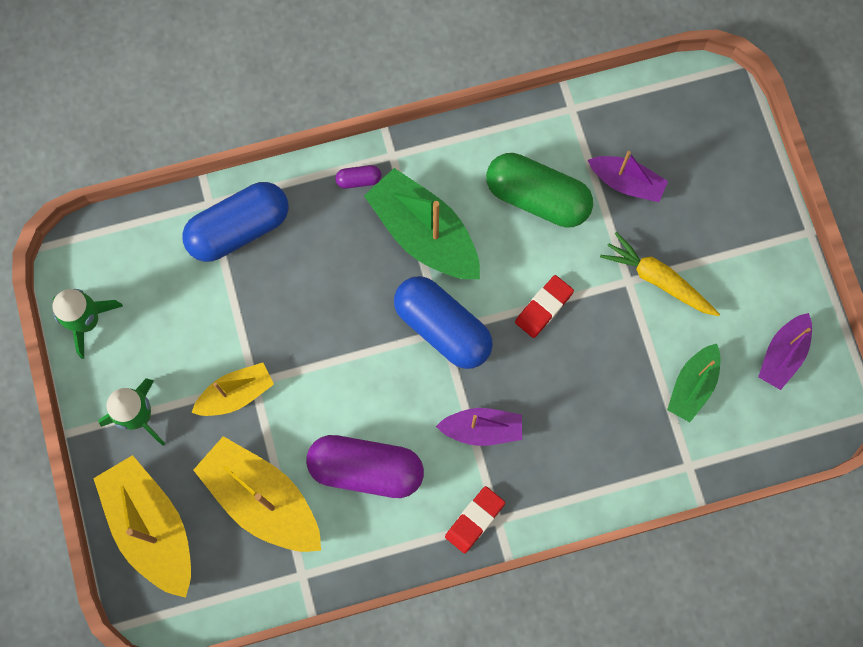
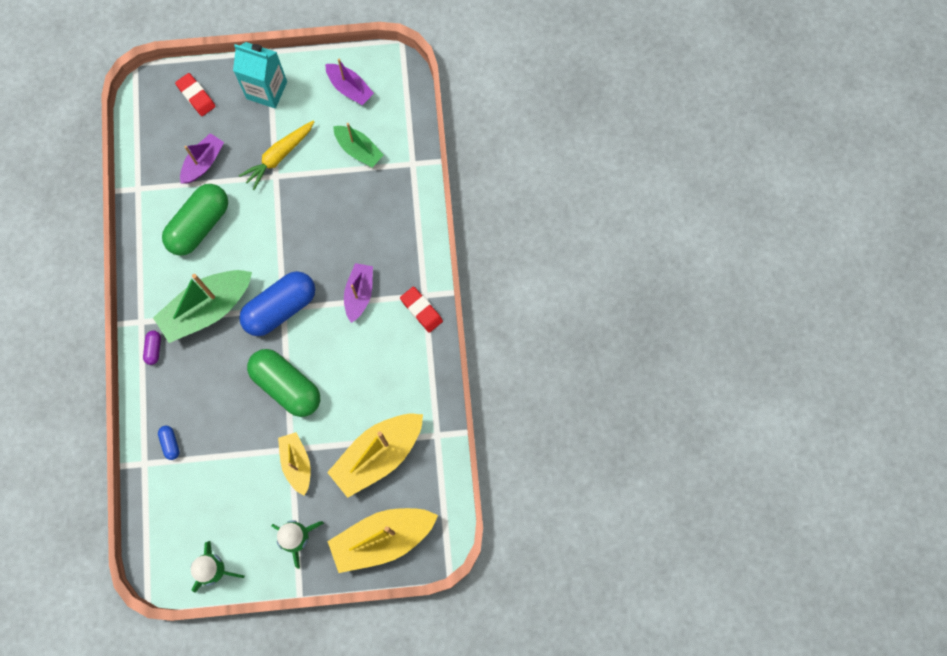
camera: 80 degrees left, 0 degrees up
(239, 229) = (170, 443): blue capsule -> blue capsule, size x0.42
(337, 359) = (286, 386): none -> green capsule
(366, 469) = (371, 378): purple capsule -> none
(543, 307) = (281, 236): red eraser -> red eraser (196, 96)
(751, 242) = (267, 90): none -> turquoise carton

